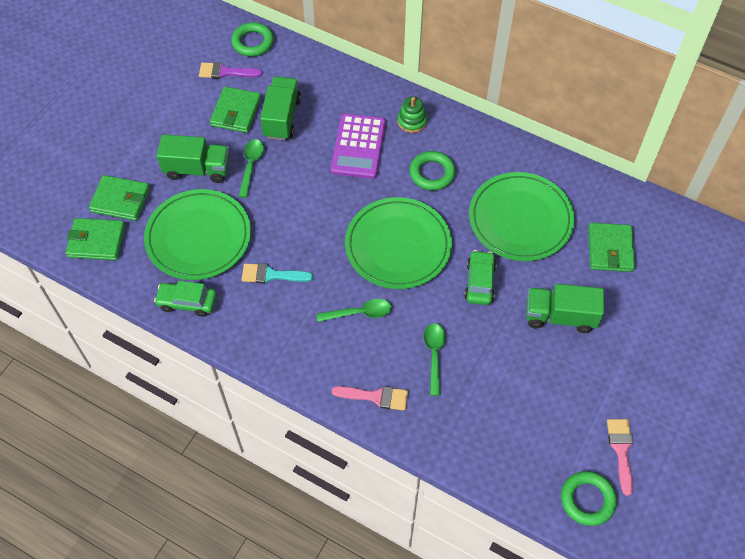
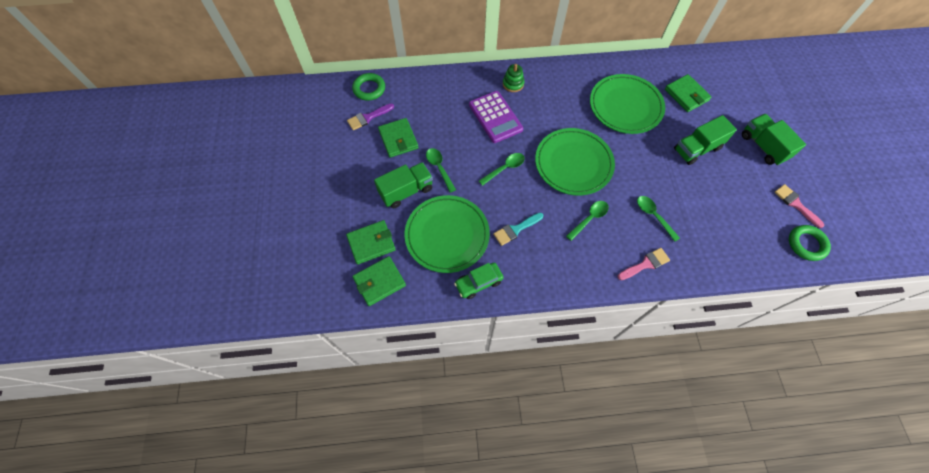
camera: 35 degrees left, 5 degrees up
(282, 118) = (431, 126): green truck -> green truck (763, 146)
(318, 206) = (505, 168): none -> green spoon
(432, 173) = (553, 108): green ring -> none
(479, 282) = (638, 156): green car -> none

